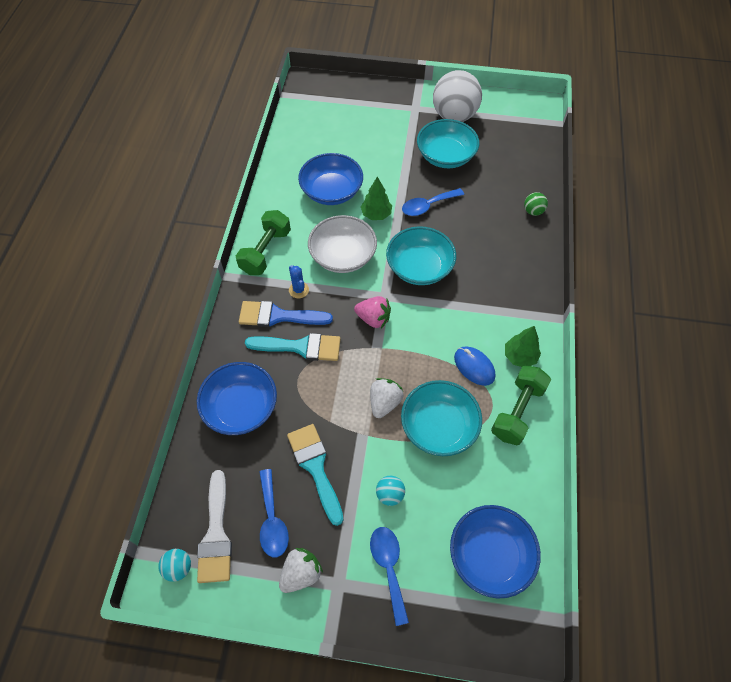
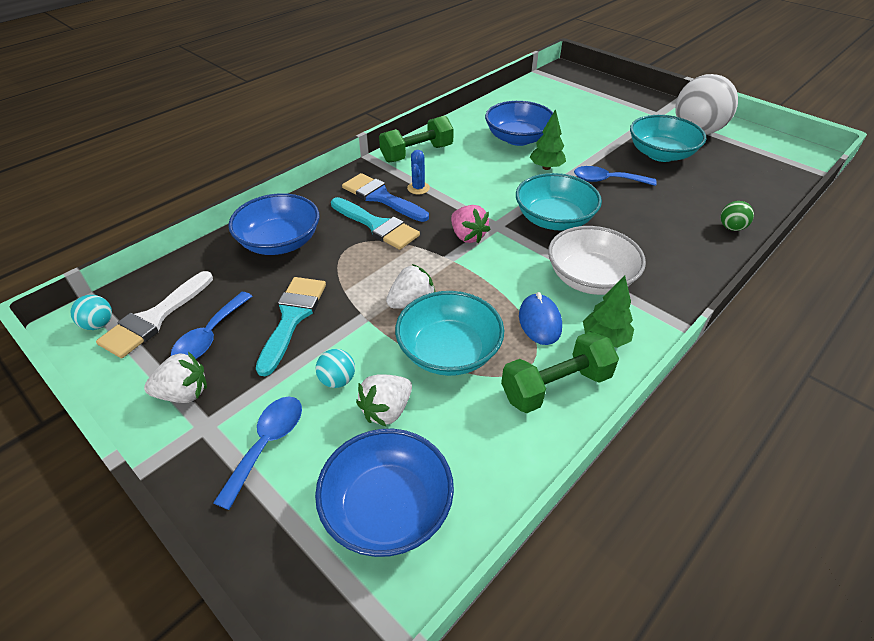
camera: 35 degrees right, 15 degrees down
(343, 256) = (484, 182): white bowl -> white bowl (590, 278)
(437, 494) = (386, 410): none -> white strawberry

